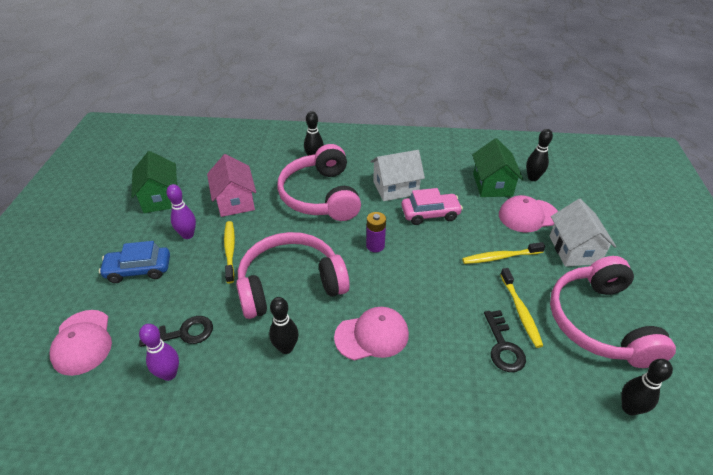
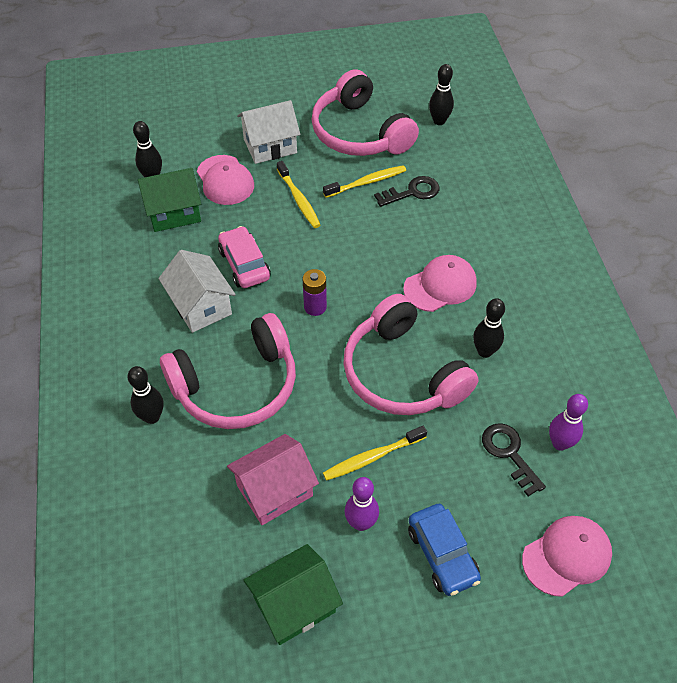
camera: 105 degrees left, 10 degrees up
(372, 335) = (440, 286): pink cap -> pink cap turned 90 degrees clockwise
(600, 322) = (360, 132): pink headphones -> pink headphones turned 75 degrees clockwise

